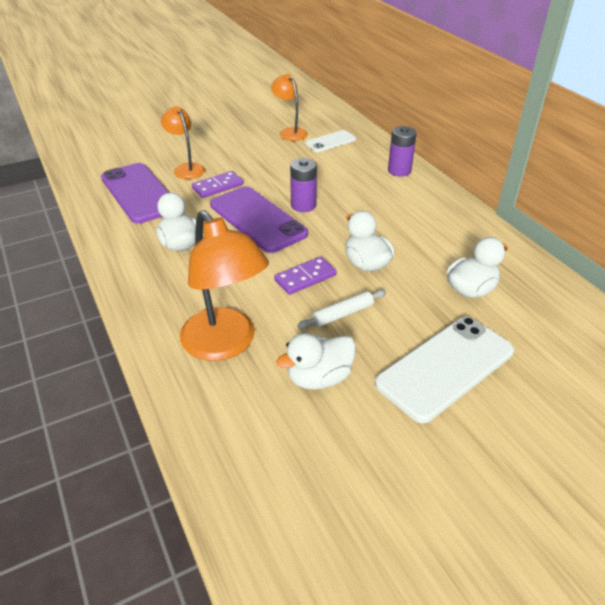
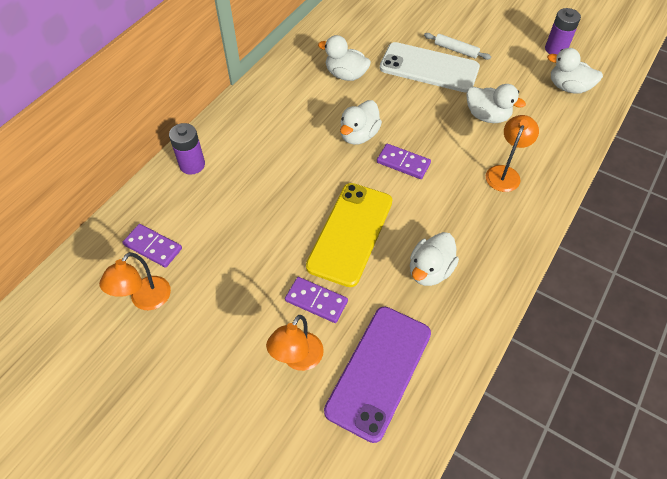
camera: 120 degrees left, 15 degrees up
(225, 344) = (505, 173): orange lamp -> orange lamp, size x0.59
(257, 219) = (350, 233): purple phone -> yellow phone
(303, 205) = (303, 210): purple battery -> purple battery (555, 49)
(306, 513) = (568, 87): none -> white duck
(330, 141) = (153, 247): white phone -> purple domino
(342, 314) = (424, 127): white rolling pin -> white rolling pin (456, 50)

